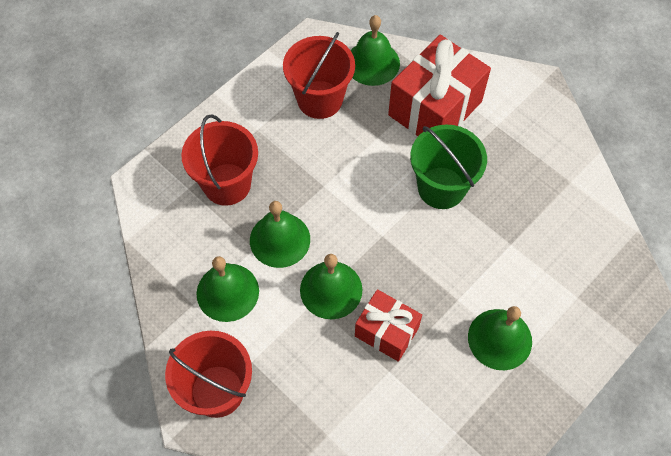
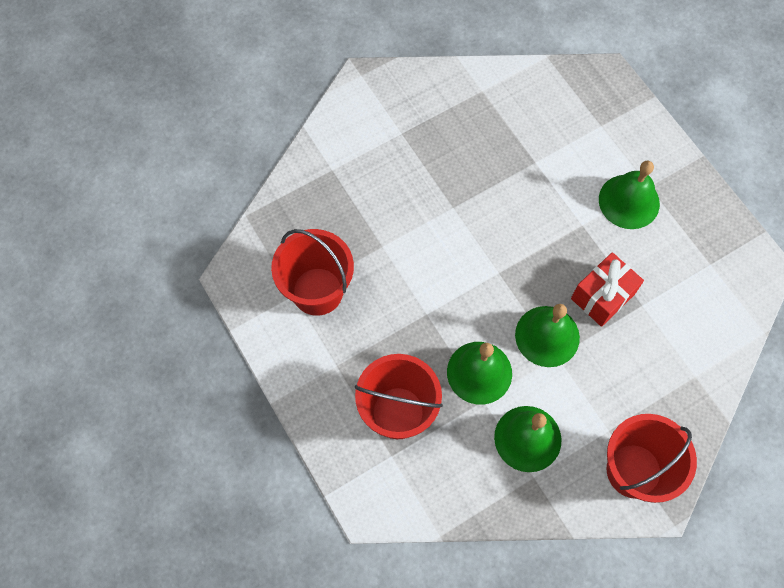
camera: 75 degrees left, 5 degrees up
(372, 63) = (287, 226): green bell -> none
(435, 108) = (364, 182): red gift -> none
(441, 188) = (459, 204): green bucket -> none

